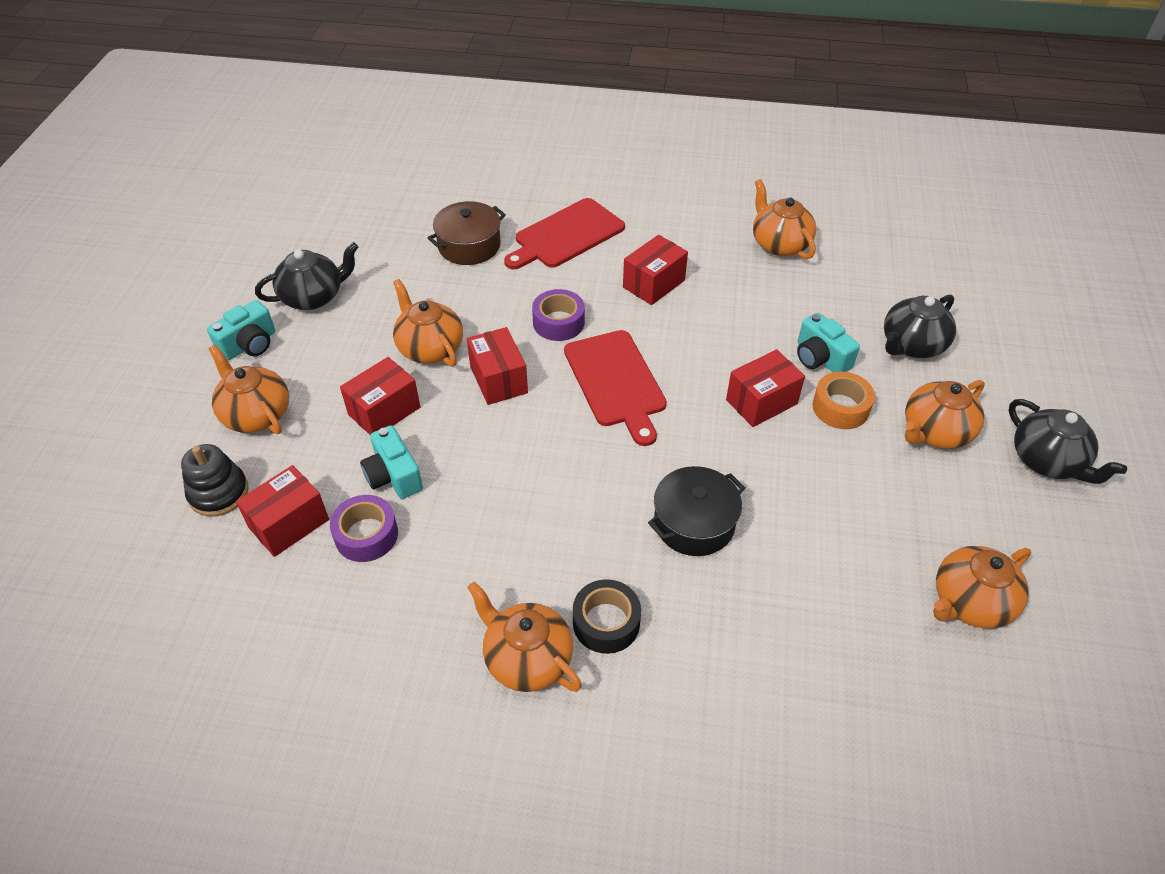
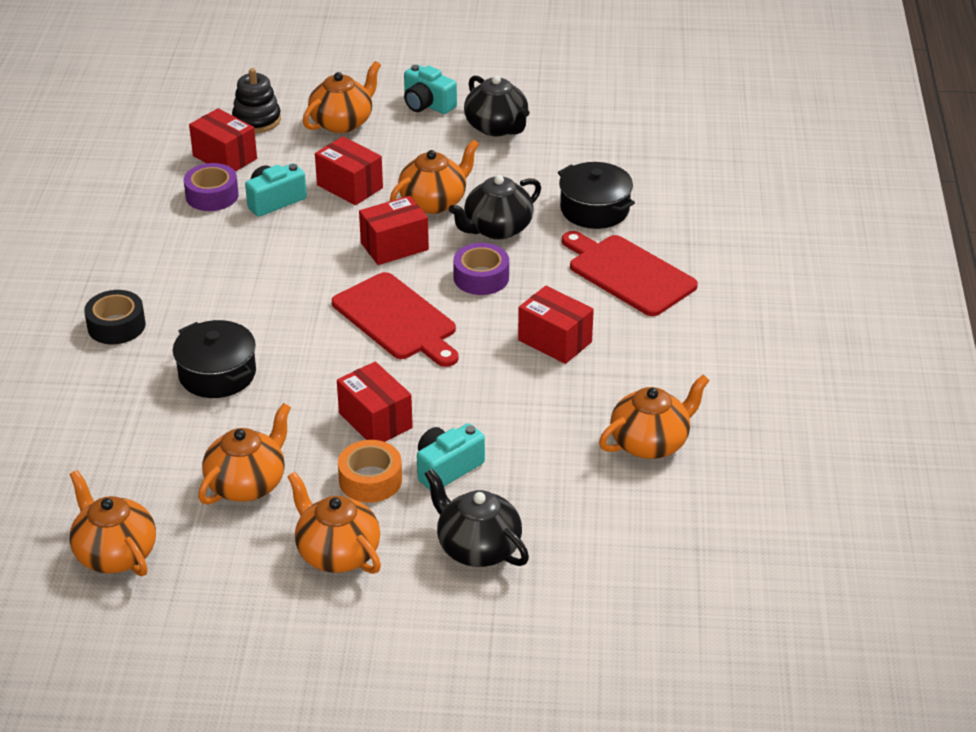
camera: 85 degrees right, 10 degrees down
(469, 246) = (594, 209): brown pot -> black pot
(527, 658) = (88, 287): orange teapot -> orange teapot (247, 484)
(616, 382) = (397, 320): red cutting board -> red cutting board turned 105 degrees counterclockwise
(1047, 461) = (295, 644): black teapot -> black teapot (497, 229)

